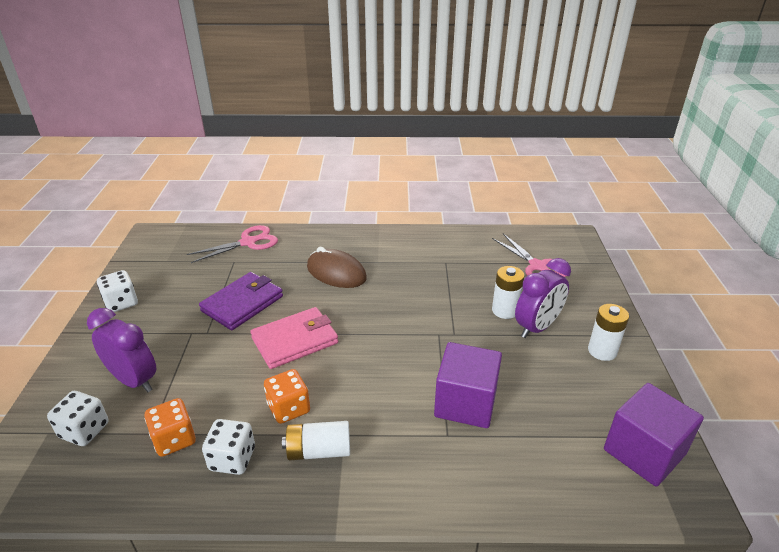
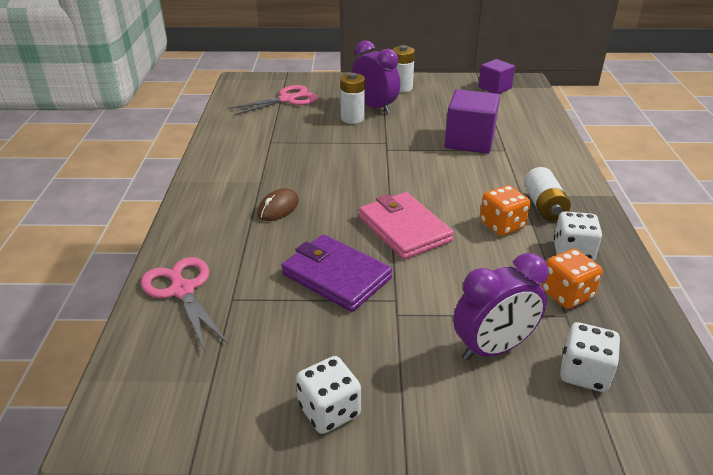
camera: 90 degrees left, 0 degrees up
(134, 380) = (493, 348): purple clock -> purple clock turned 150 degrees counterclockwise
(336, 273) = (278, 208): brown mouse -> brown mouse, size x0.61
(644, 452) = (494, 88): purple cube -> purple cube, size x0.63

